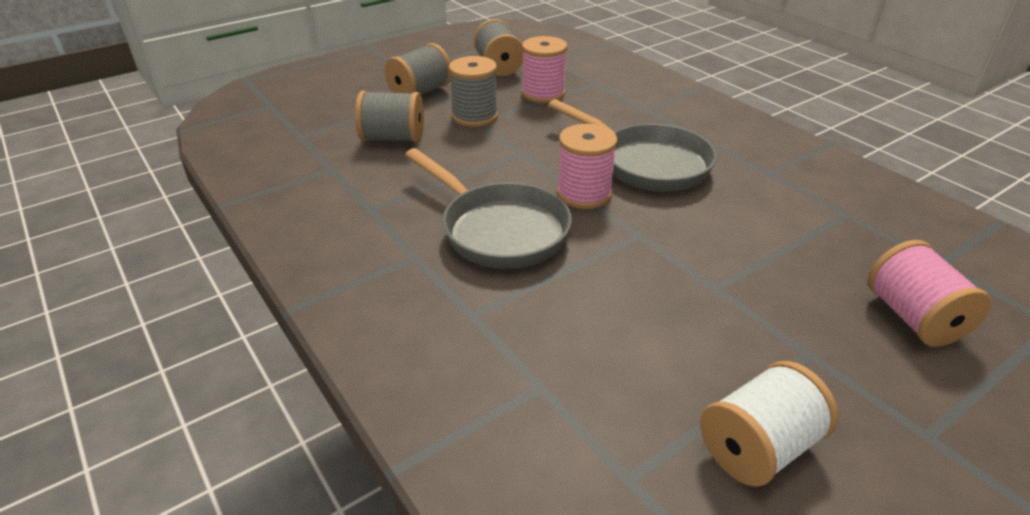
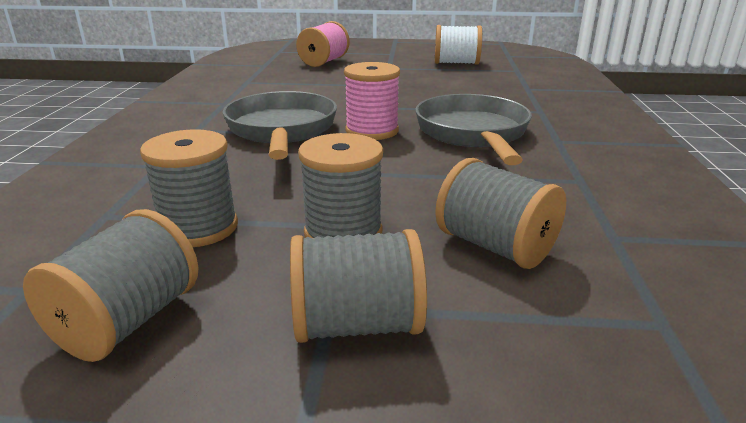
camera: 140 degrees left, 10 degrees down
(543, 93) = (198, 228): pink spool -> grey spool

